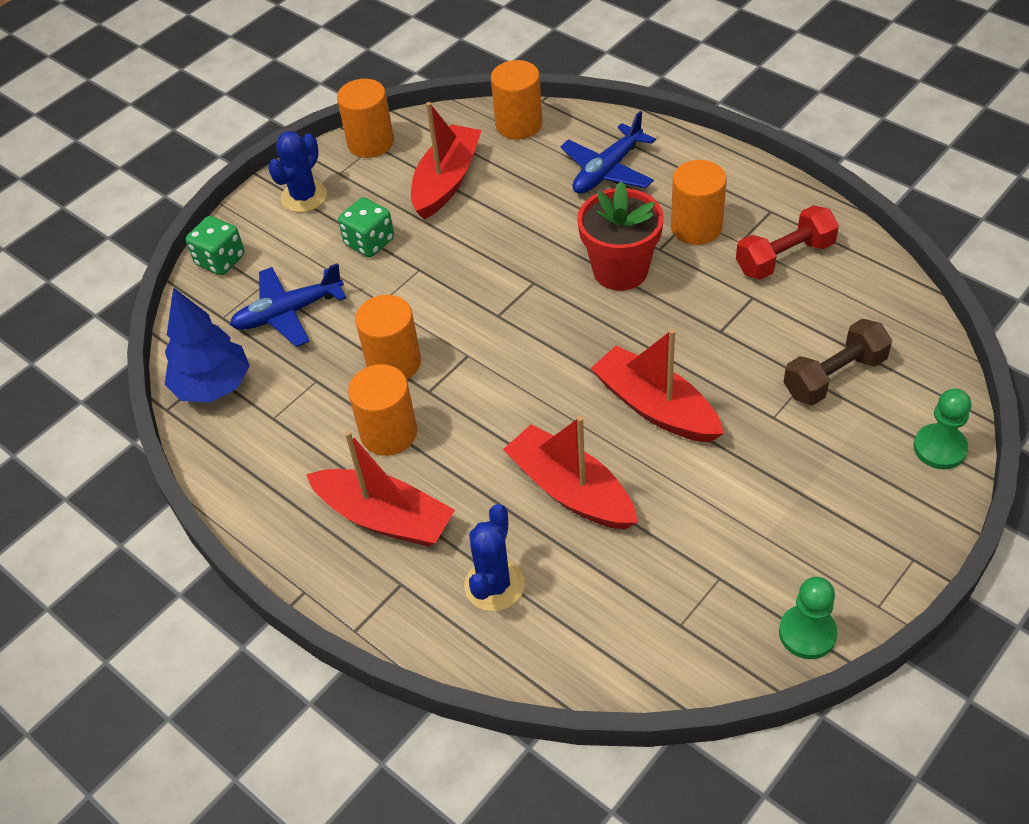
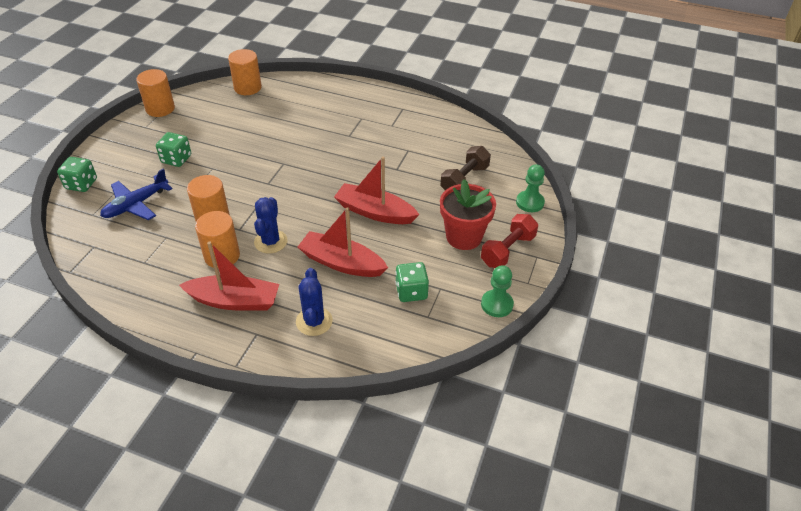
camera: 25 degrees left, 5 degrees down
(213, 386) = (98, 253): blue tree -> none
(304, 197) = (126, 142): blue cactus -> blue cactus (271, 241)
(446, 181) = (214, 121): red boat -> none
(607, 171) = (306, 103): blue plane -> none
(620, 270) = (331, 149): red flower pot -> red flower pot (464, 237)
(668, 572) = (411, 292): none -> green dice
(696, 227) = (365, 122): orange cylinder -> none
(784, 257) = (418, 129): red dumbbell -> red dumbbell (507, 250)

